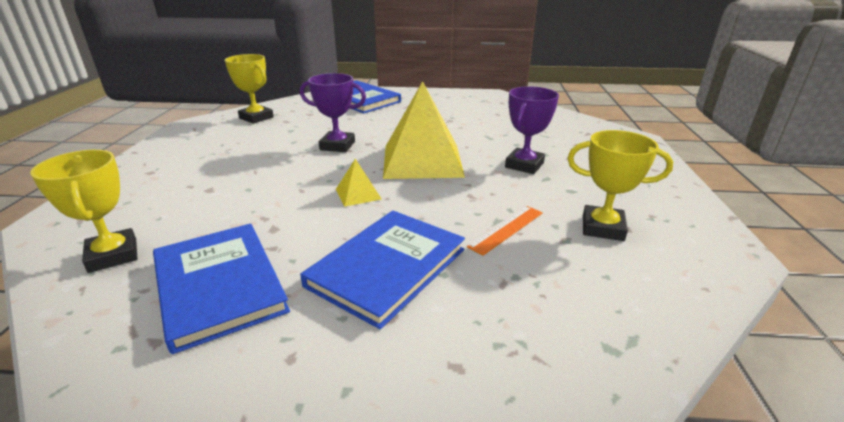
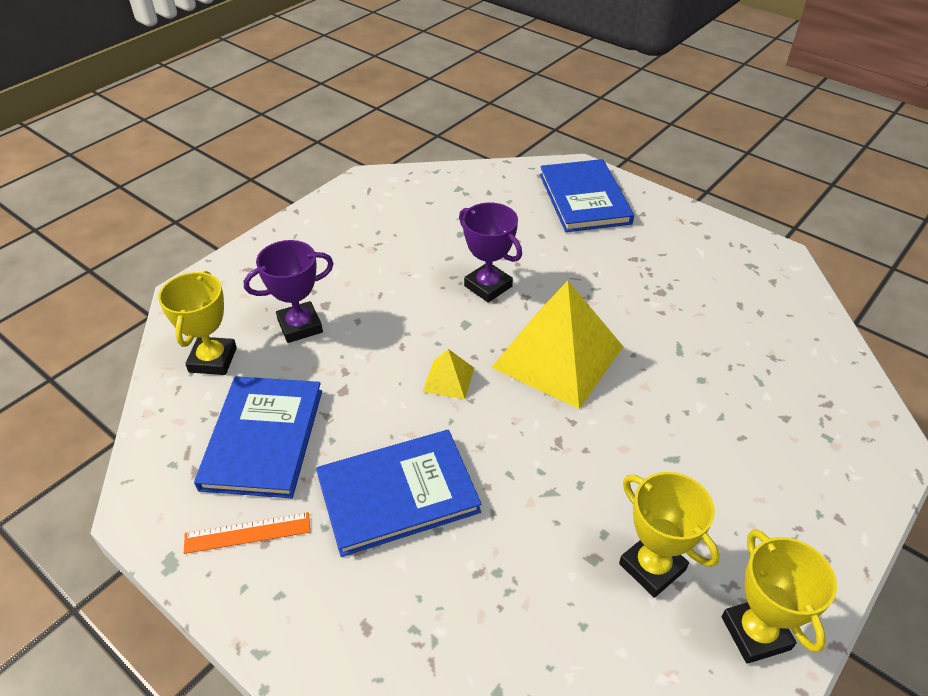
camera: 35 degrees right, 15 degrees up
(256, 118) = (441, 193): yellow trophy -> yellow trophy (755, 633)
(506, 229) = (547, 510): orange ruler -> orange ruler (247, 533)
(524, 165) = (670, 423): purple trophy -> purple trophy (300, 326)

